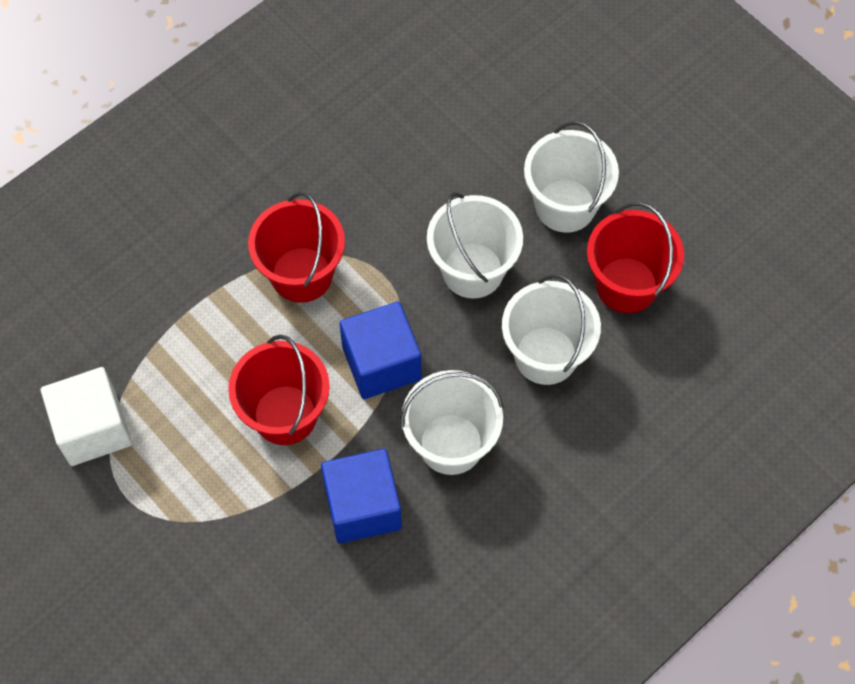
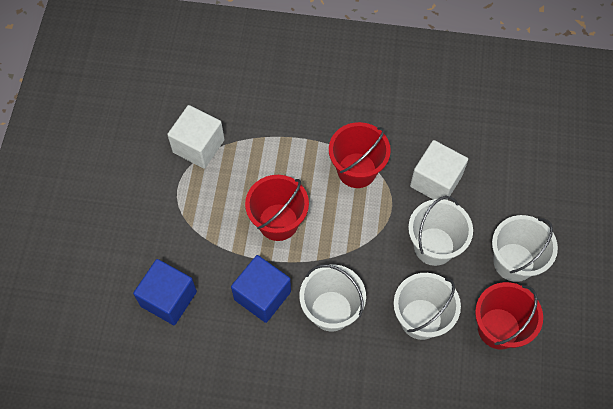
camera: 50 degrees right, 0 degrees up
(381, 363) = (344, 244): blue cube -> blue cube (168, 299)
(396, 203) = (436, 181): none -> white cube

